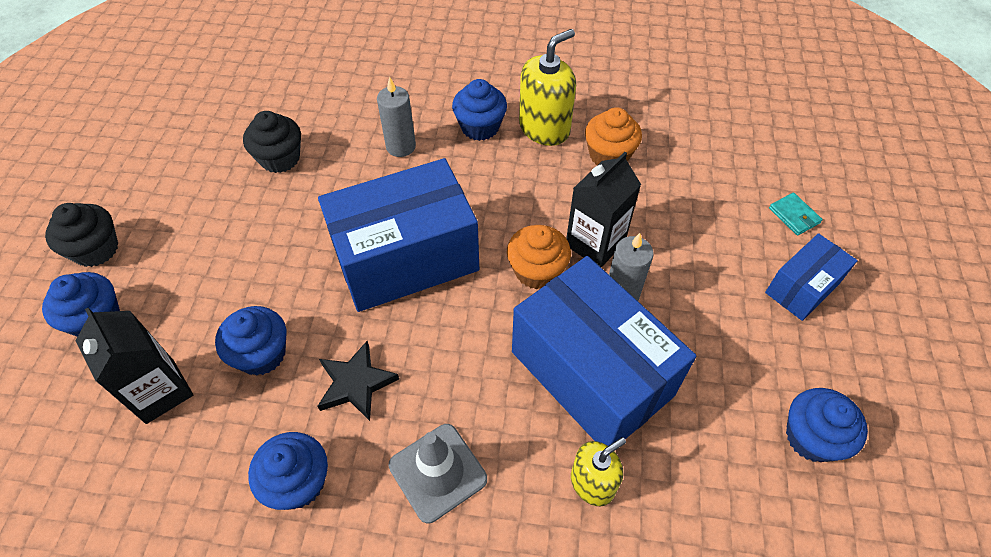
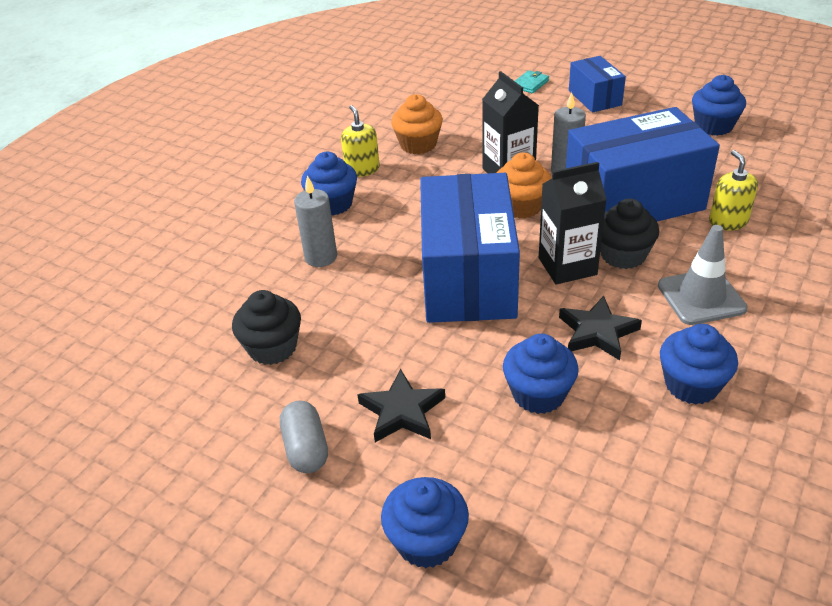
camera: 65 degrees left, 15 degrees down
(96, 249) = (309, 538): black cupcake -> black cupcake (623, 255)
(160, 391) = (555, 484): black carton -> black carton (567, 266)
(178, 217) = (306, 448): none -> grey capsule
(225, 263) = (402, 411): none -> black star
(544, 128) = (362, 169): yellow soap dispenser -> yellow soap dispenser, size x0.63
(794, 216) = (530, 84): turquoise wallet -> turquoise wallet turned 45 degrees counterclockwise

